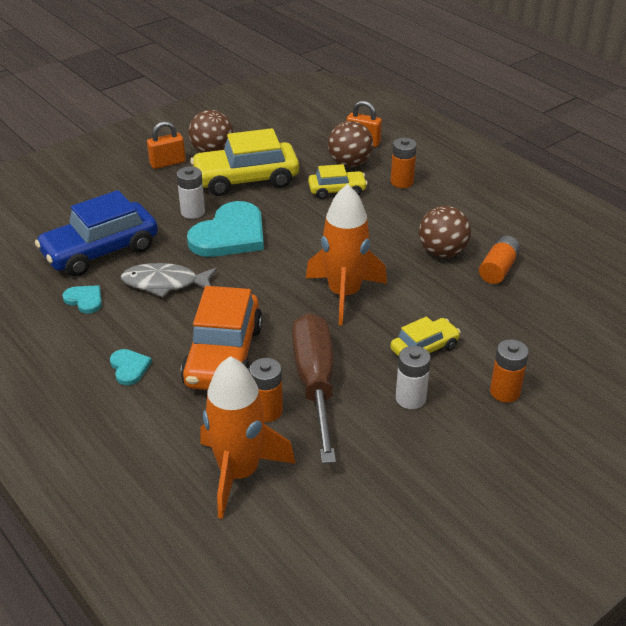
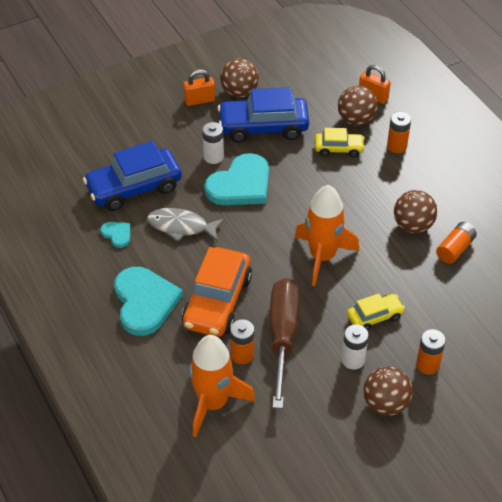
camera: 10 degrees right, 10 degrees up
(129, 368) = (144, 302): turquoise heart -> turquoise heart, size x2.18
(246, 180) = (263, 127): yellow car -> blue car
(466, 443) = (385, 404): none -> brown ball

